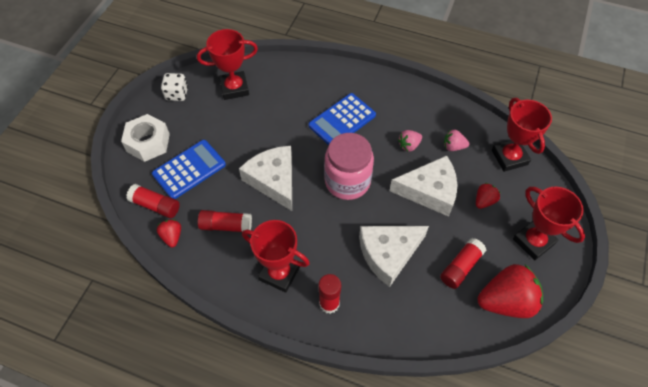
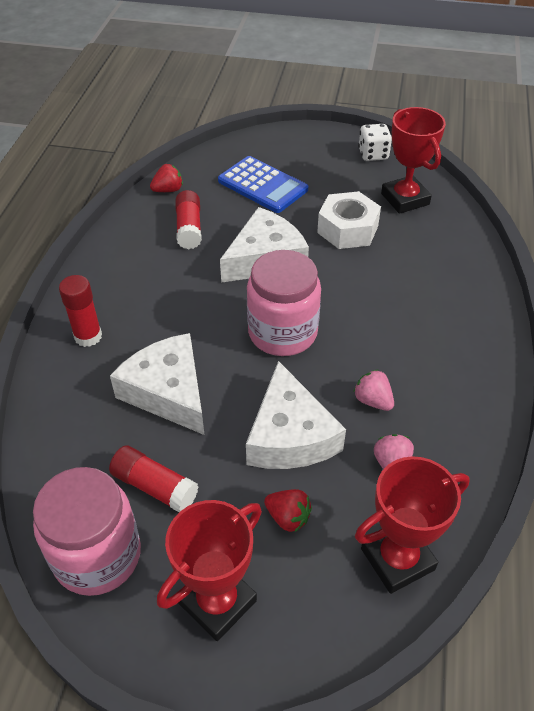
camera: 80 degrees right, 10 degrees down
(148, 143) = (292, 148): white nut -> white nut (347, 229)
(156, 206) = (206, 170): red glue stick -> none
(279, 273) = (128, 284): red trophy -> none
(342, 120) = (392, 313): blue calculator -> none
(506, 301) = (97, 555): red strawberry -> pink jar

